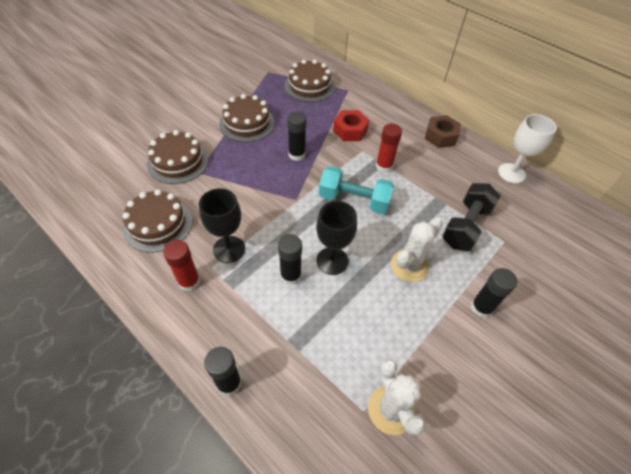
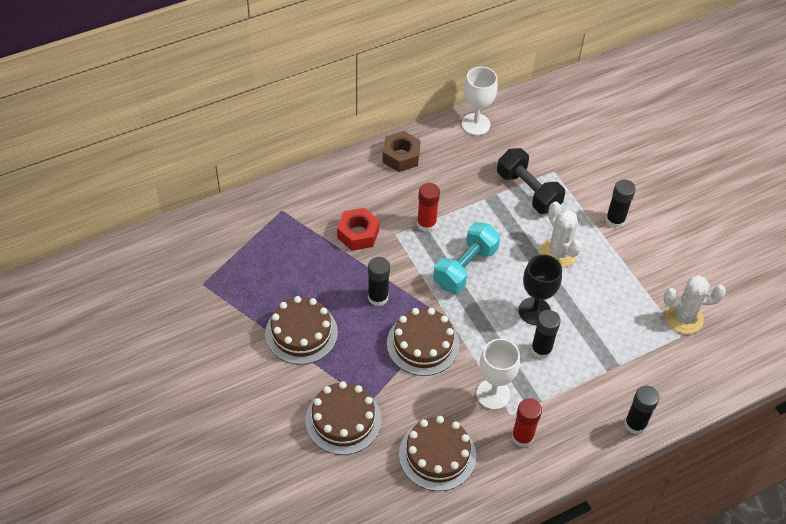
camera: 70 degrees left, 0 degrees up
(229, 249) = (493, 394): black goblet -> white goblet
(309, 86) = (256, 247): brown cake -> brown cake (423, 344)

